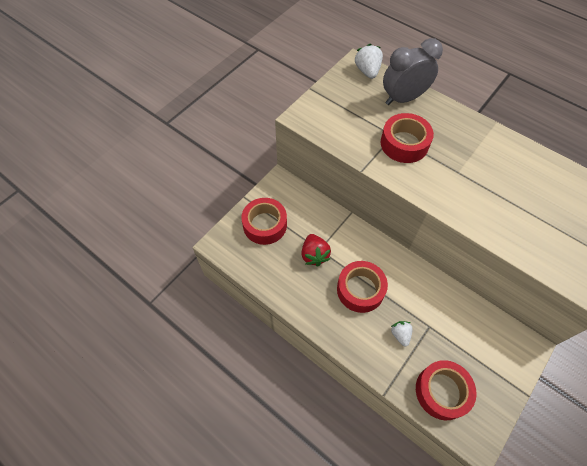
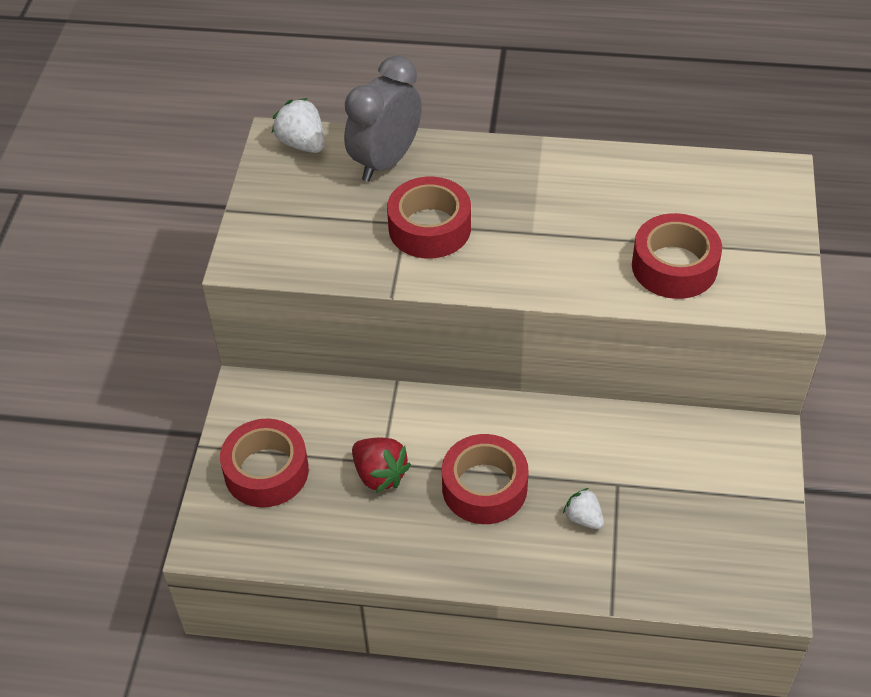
camera: 30 degrees left, 10 degrees down
(442, 391) = (688, 562): red tape -> red tape (674, 266)

